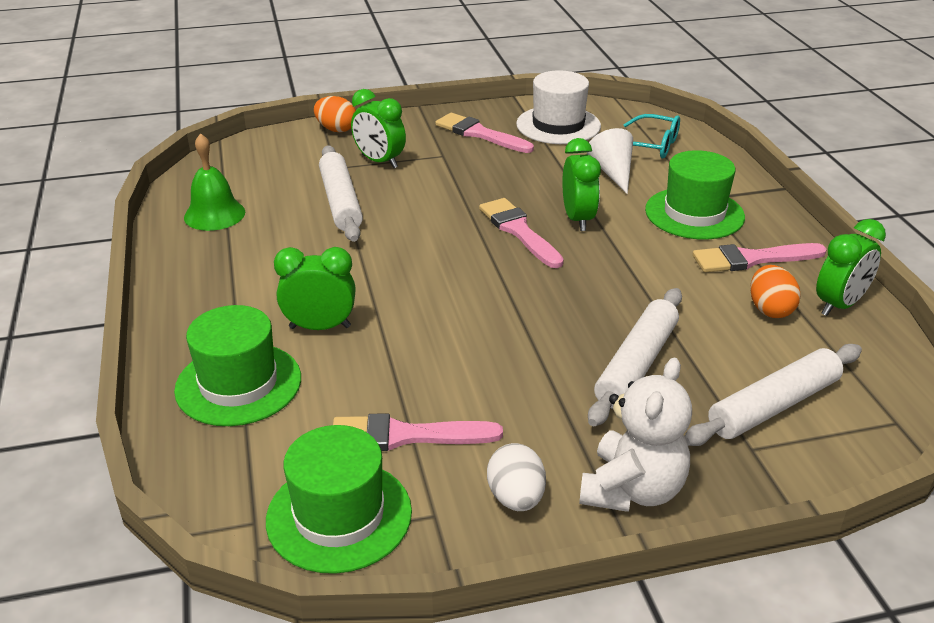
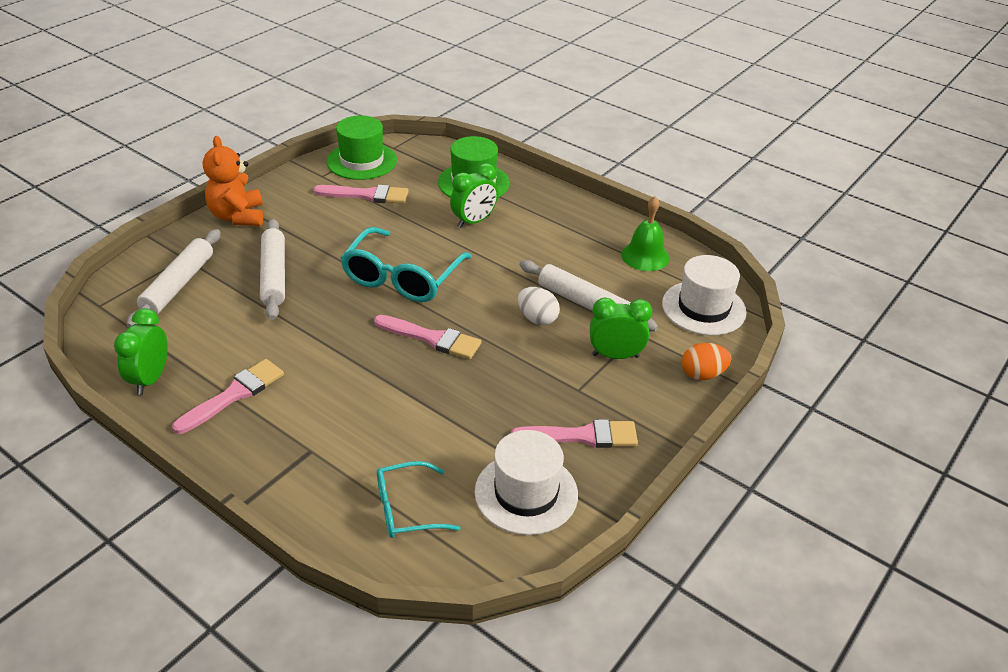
camera: 140 degrees right, 5 degrees up
(250, 161) = (703, 308): none -> white hat
(405, 436) = (367, 195): pink brush -> pink brush turned 45 degrees clockwise
(485, 297) = (402, 278): none -> turquoise glasses
(516, 498) = (291, 194): white egg -> white egg (537, 319)
(578, 219) = (398, 371): green clock -> none
(612, 172) = (414, 444): white cone -> none
(632, 490) = (238, 216): white teddy bear -> orange teddy bear
(694, 213) = (307, 425): green hat -> none
(770, 309) = (203, 352): orange egg -> none

